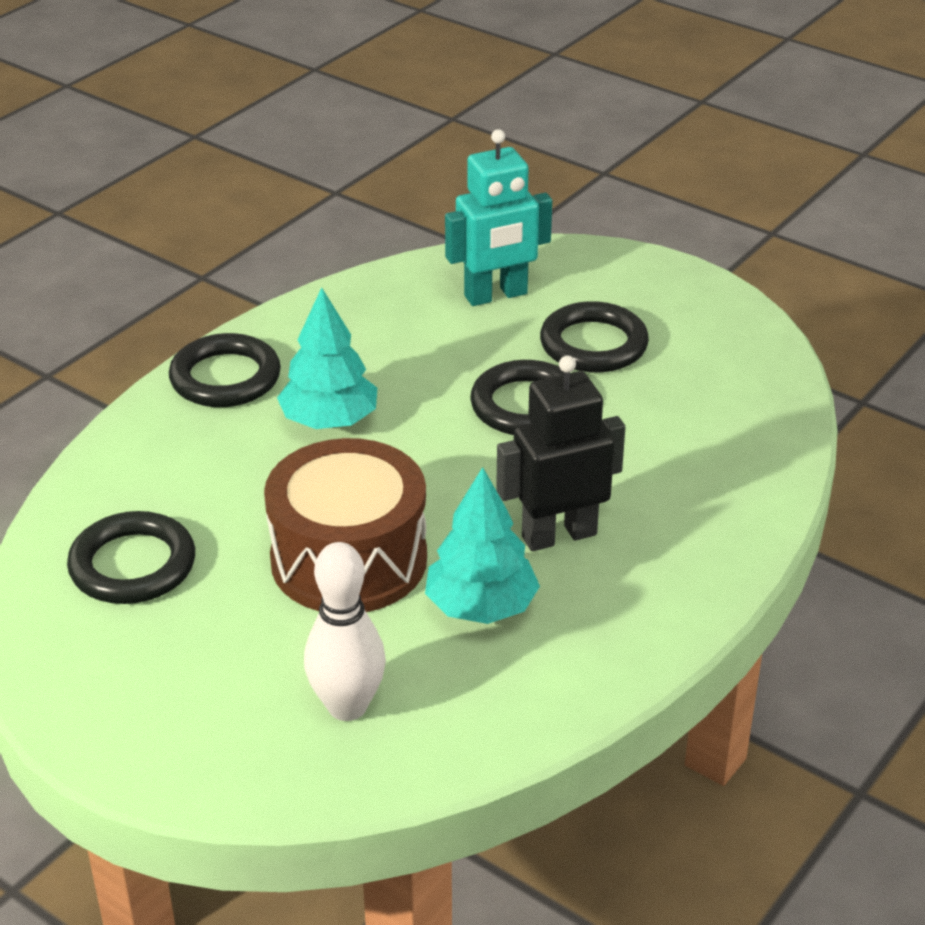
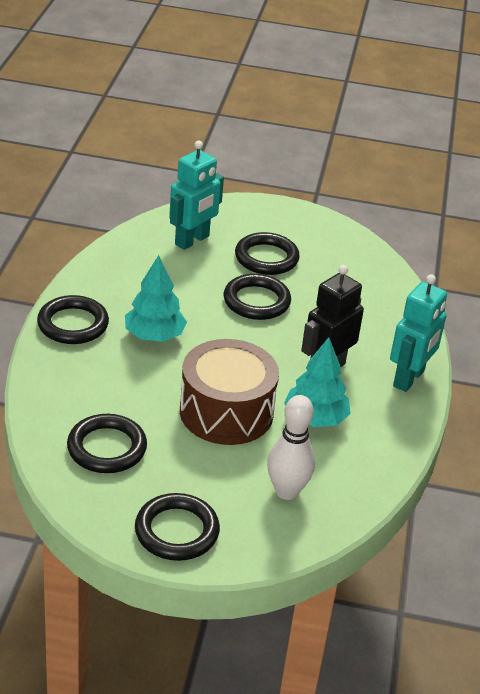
camera: 30 degrees left, 0 degrees up
(135, 716) = (177, 531): none -> black ring
(689, 585) = (409, 379): none -> turquoise robot

